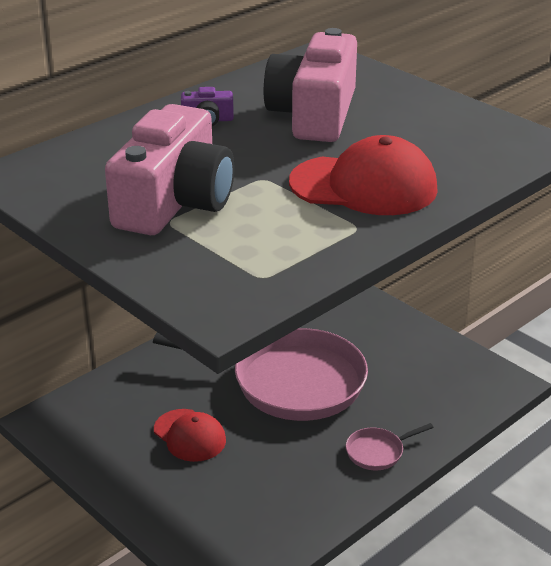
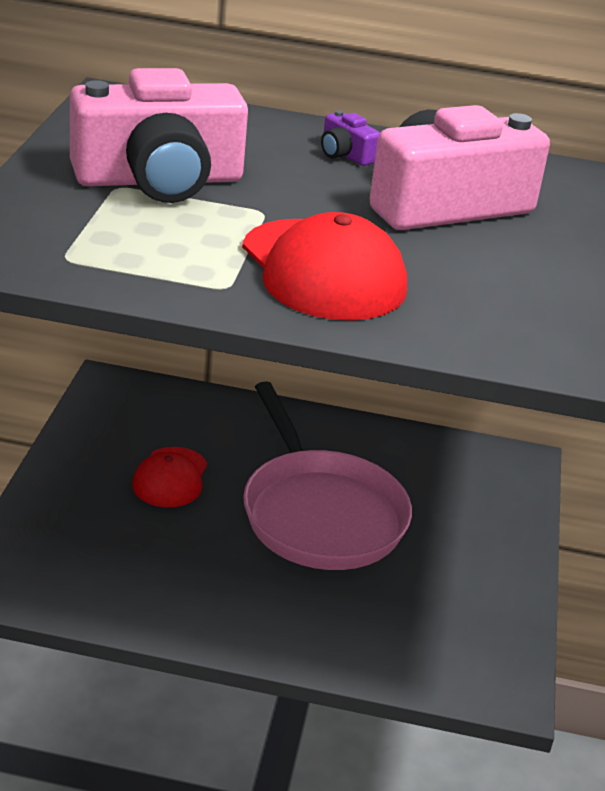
camera: 50 degrees right, 0 degrees up
(377, 452) = (272, 622): pink pan -> none

